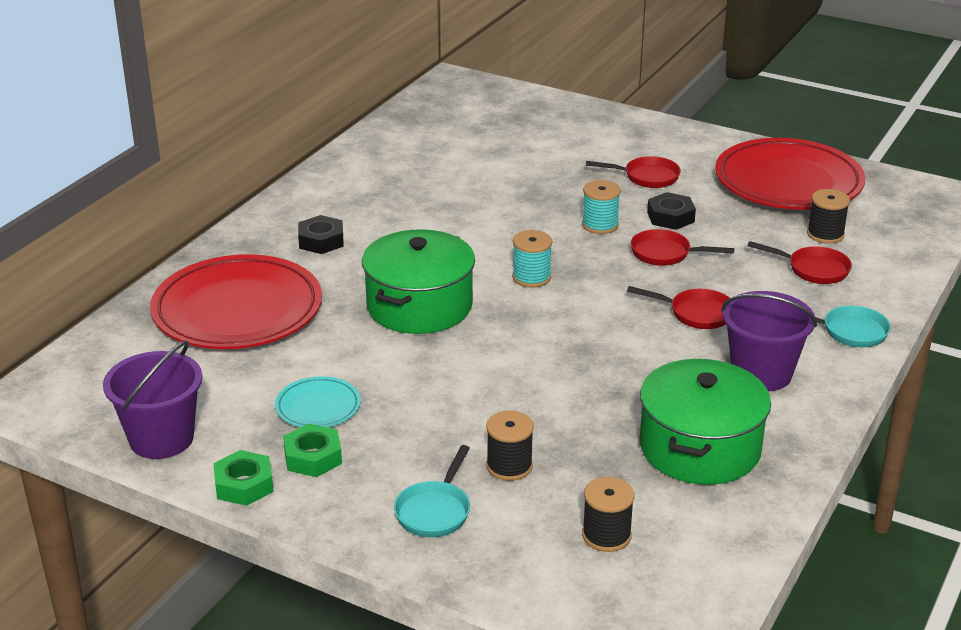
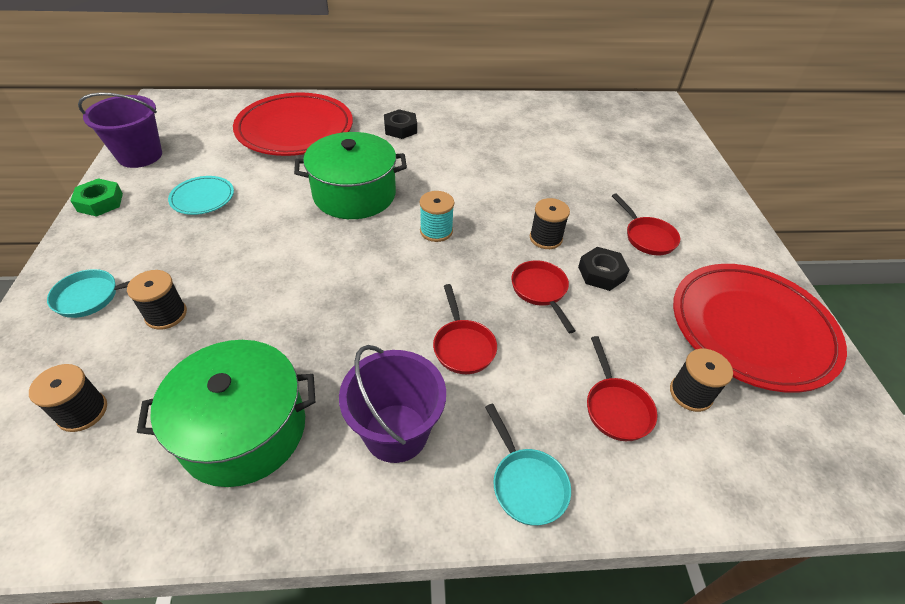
camera: 55 degrees right, 15 degrees up
(313, 457) = (142, 217): green nut -> none
(600, 225) = (545, 238): turquoise spool -> black spool

